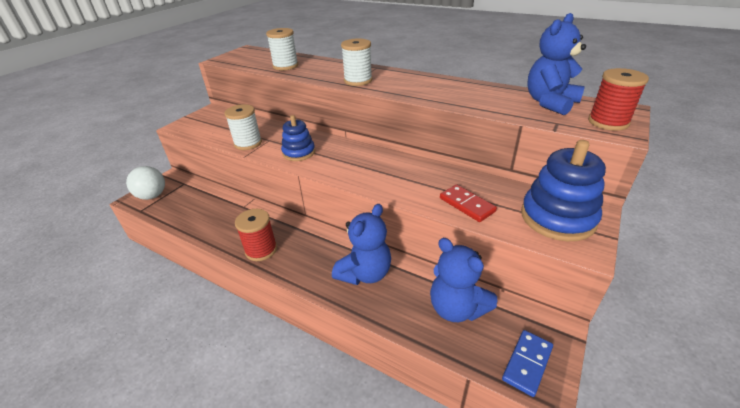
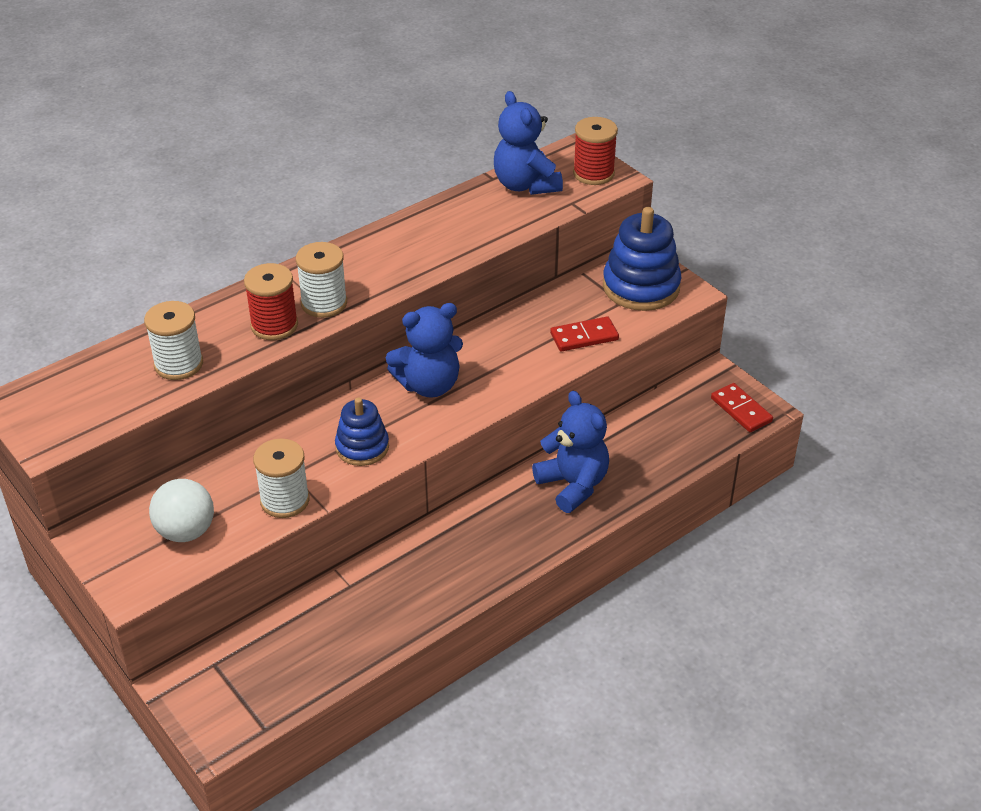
camera: 70 degrees left, 5 degrees up
(152, 196) = (226, 712): white ball -> white ball (186, 531)
(261, 250) = (471, 576): red spool -> red spool (274, 325)
(456, 308) = (660, 429): blue teddy bear -> blue teddy bear (429, 385)
(527, 363) = (741, 410): blue domino -> red domino

